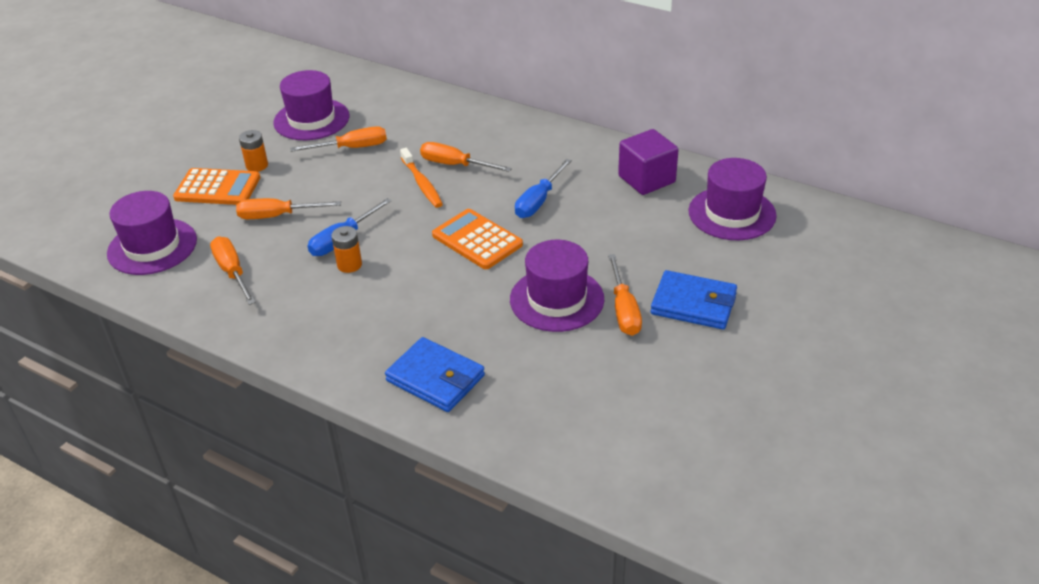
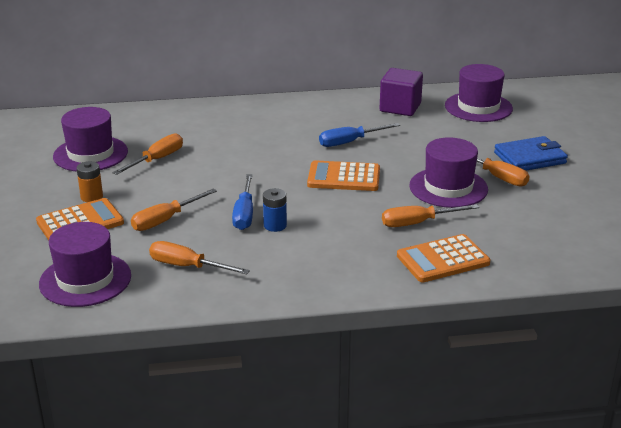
camera: 40 degrees left, 10 degrees down
(349, 265) = (275, 225): orange battery -> blue battery
(422, 183) = (249, 161): orange toothbrush -> none
(435, 378) = (443, 259): blue wallet -> orange calculator
(455, 165) = (256, 143): orange screwdriver -> orange screwdriver (418, 223)
(539, 201) = (350, 142): blue screwdriver -> blue screwdriver turned 75 degrees clockwise

